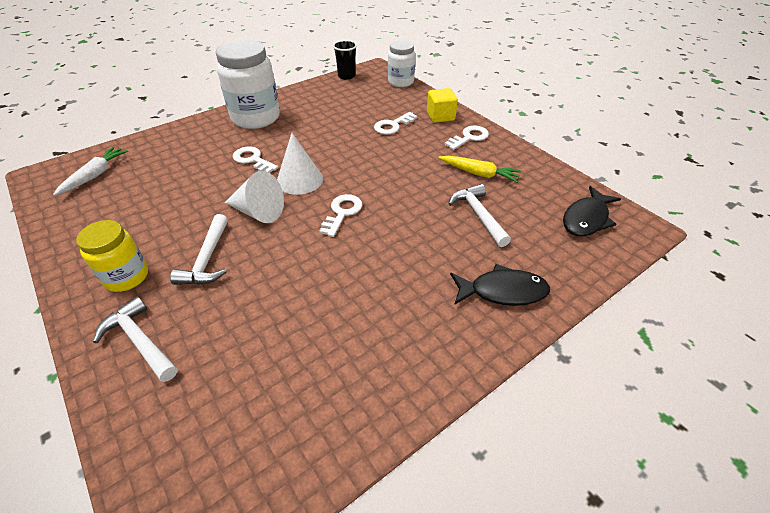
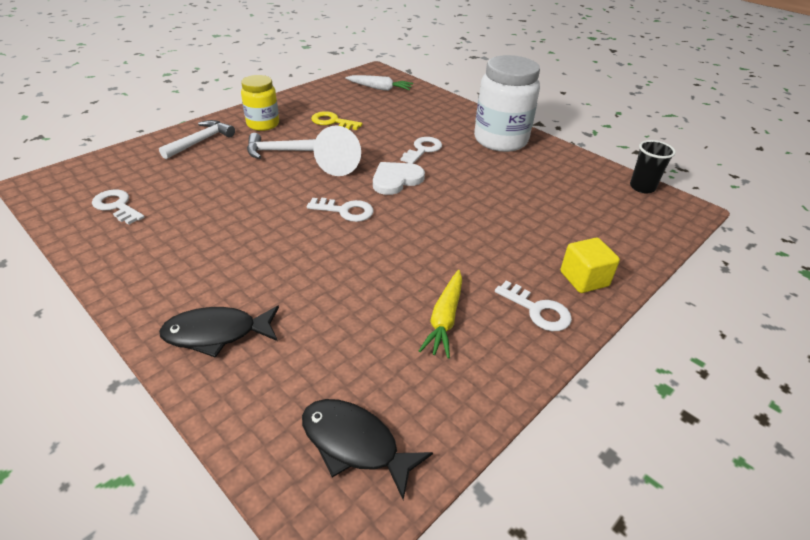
camera: 80 degrees right, 5 degrees down
(158, 215) = (332, 122): none -> yellow key
(299, 180) = (396, 180): white cone -> white heart
(393, 125) = (533, 235): white key -> white key (117, 206)
(400, 82) = (663, 235): white jar -> none
(478, 215) = (352, 316): white hammer -> none
(503, 291) = (216, 334): black fish -> black fish turned 90 degrees clockwise

